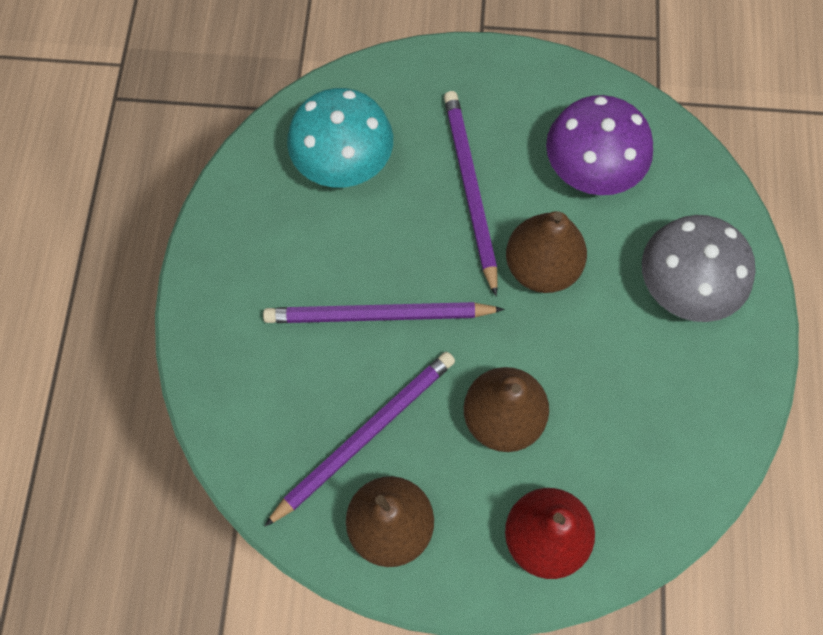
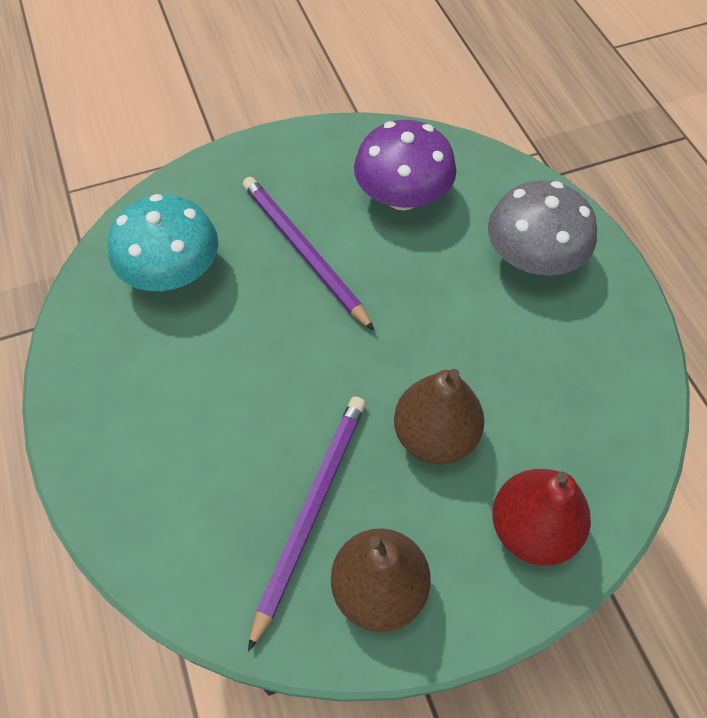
camera: 25 degrees left, 10 degrees down
(378, 315) = (270, 393): purple pencil -> none
(541, 267) = (401, 291): brown pear -> none

